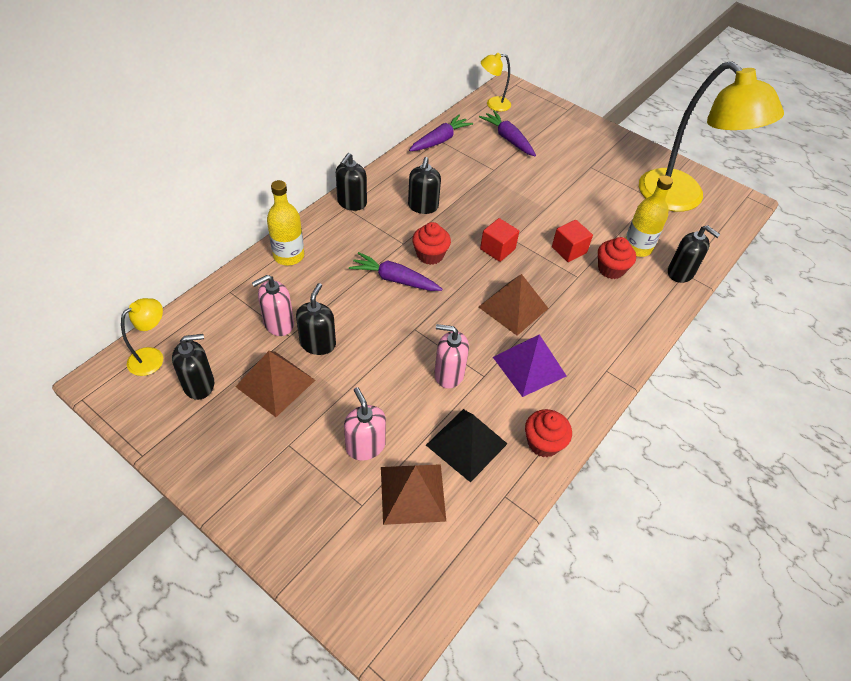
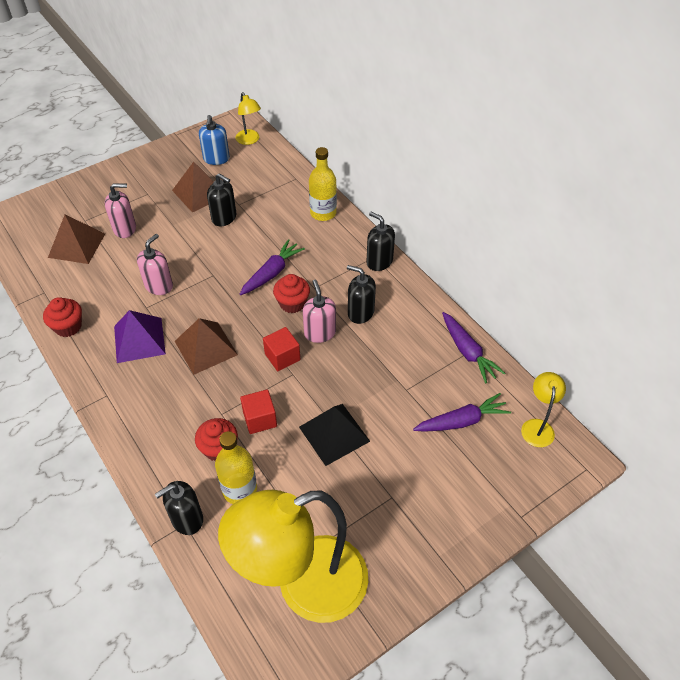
camera: 110 degrees right, 0 degrees up
(199, 384) = (216, 159): black soap dispenser -> blue soap dispenser
(278, 324) = (252, 200): pink soap dispenser -> pink soap dispenser (320, 333)
(466, 444) = (94, 281): black pyramid -> black pyramid (334, 434)

